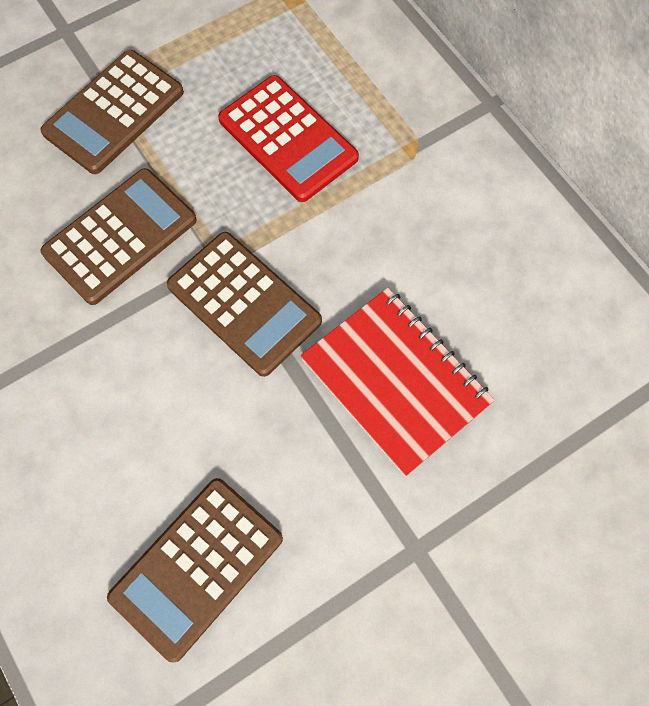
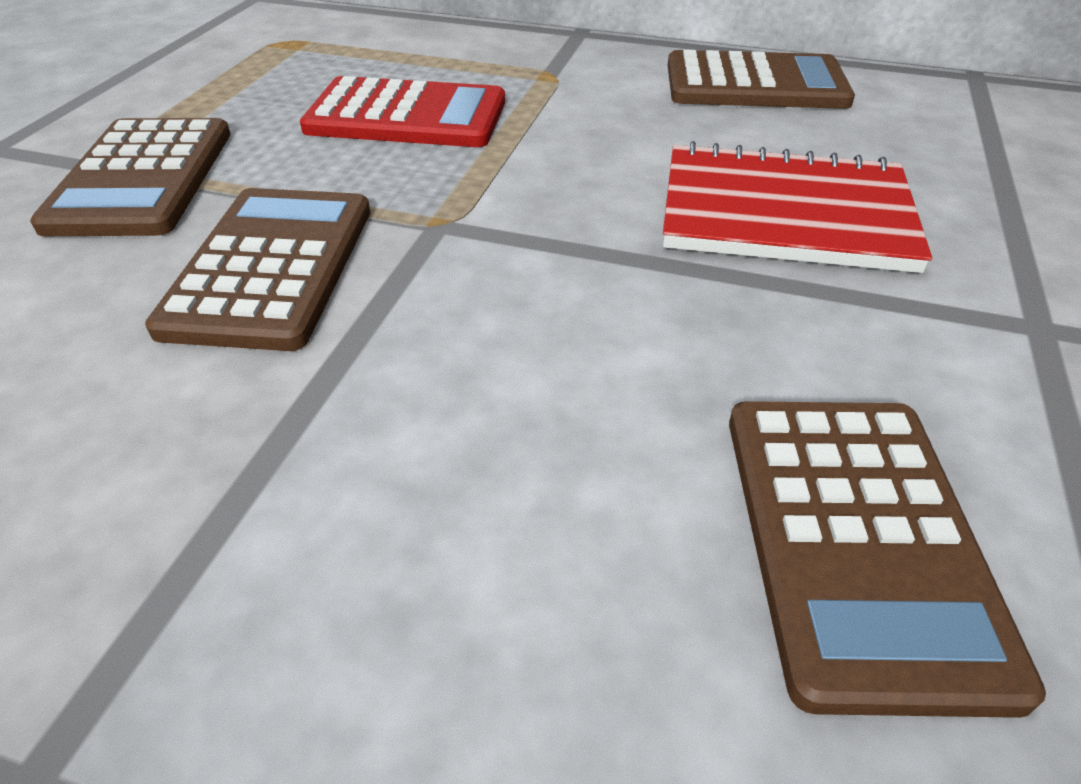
camera: 40 degrees left, 25 degrees down
(244, 304) = (524, 242): brown calculator -> brown calculator (755, 84)

